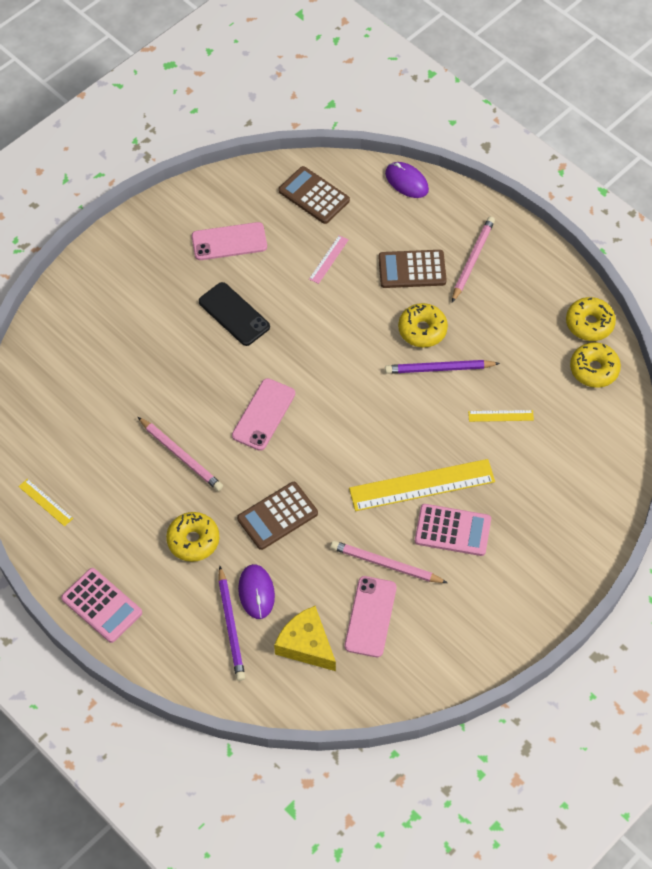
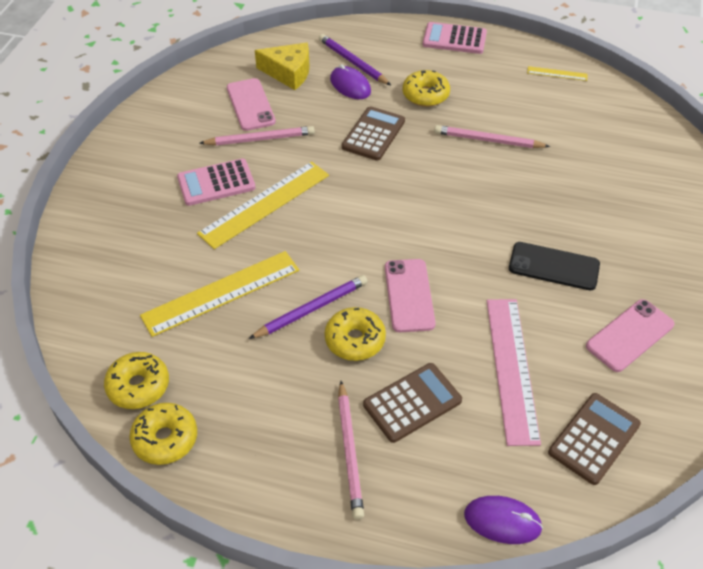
camera: 150 degrees right, 10 degrees down
(263, 414) = (448, 197): pink phone -> pink phone (409, 295)
(314, 196) = (594, 438): brown calculator -> brown calculator turned 60 degrees counterclockwise
(328, 259) = (512, 368): pink ruler -> pink ruler, size x2.17
(500, 415) = (221, 293): yellow ruler -> yellow ruler, size x2.17

